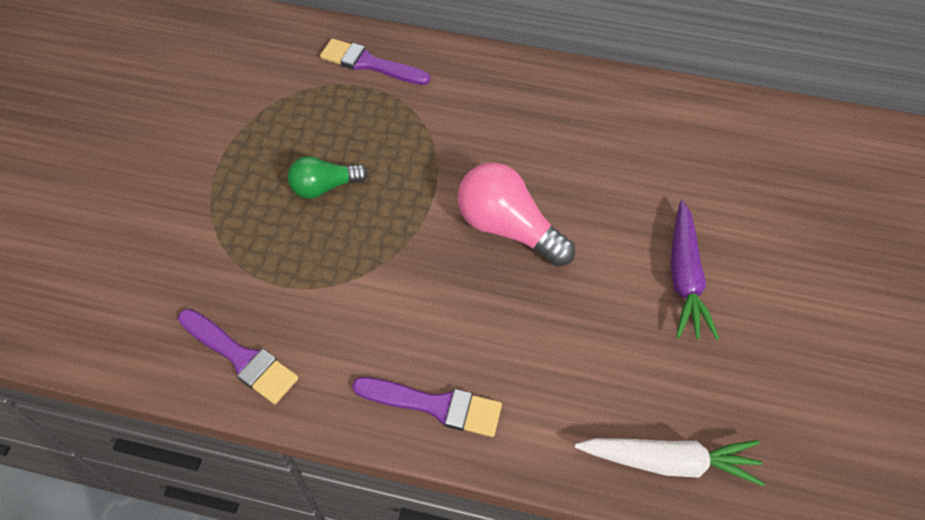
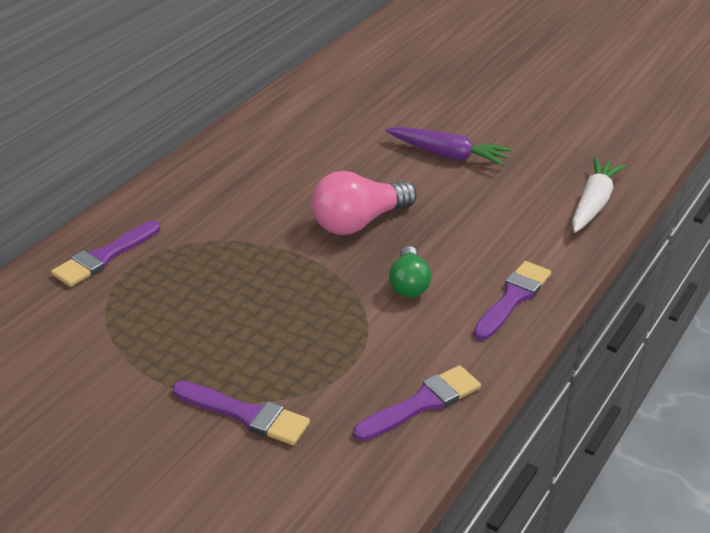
camera: 70 degrees left, 20 degrees down
(194, 226) = (246, 414): none -> purple brush
(324, 187) = (249, 316): green light bulb -> green light bulb (408, 284)

